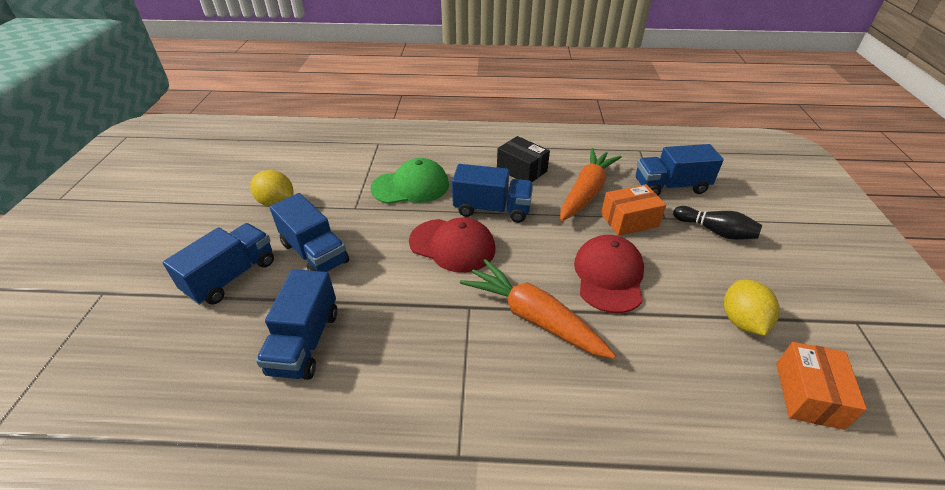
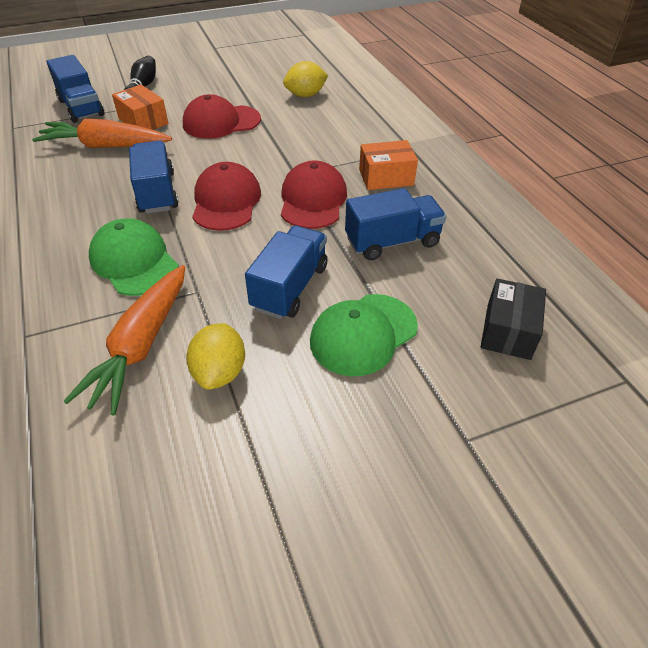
camera: 115 degrees left, 5 degrees up
(231, 276) = (363, 334): blue truck -> green cap
(413, 305) = (313, 200): none -> red cap
(522, 170) = (72, 190): black box -> black box (508, 331)
(533, 317) = (286, 144): orange carrot -> orange carrot (141, 345)
(742, 321) = (236, 77): yellow lemon -> yellow lemon (305, 95)
(808, 395) = (281, 60): orange box -> orange box (386, 177)

